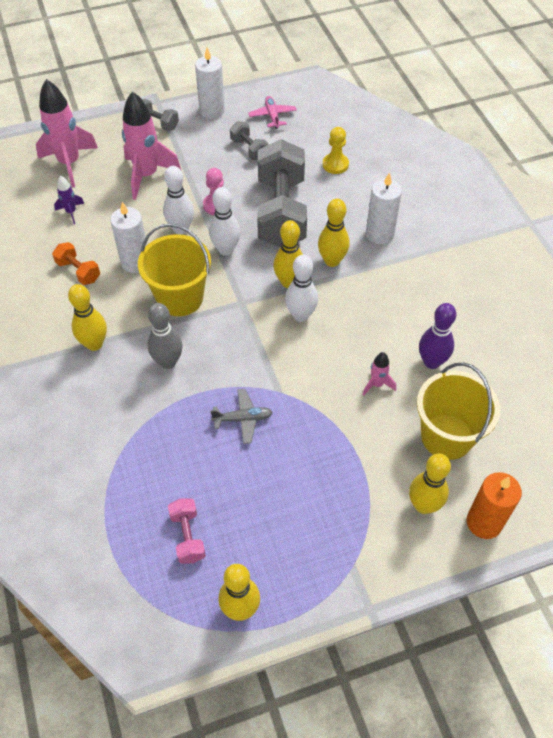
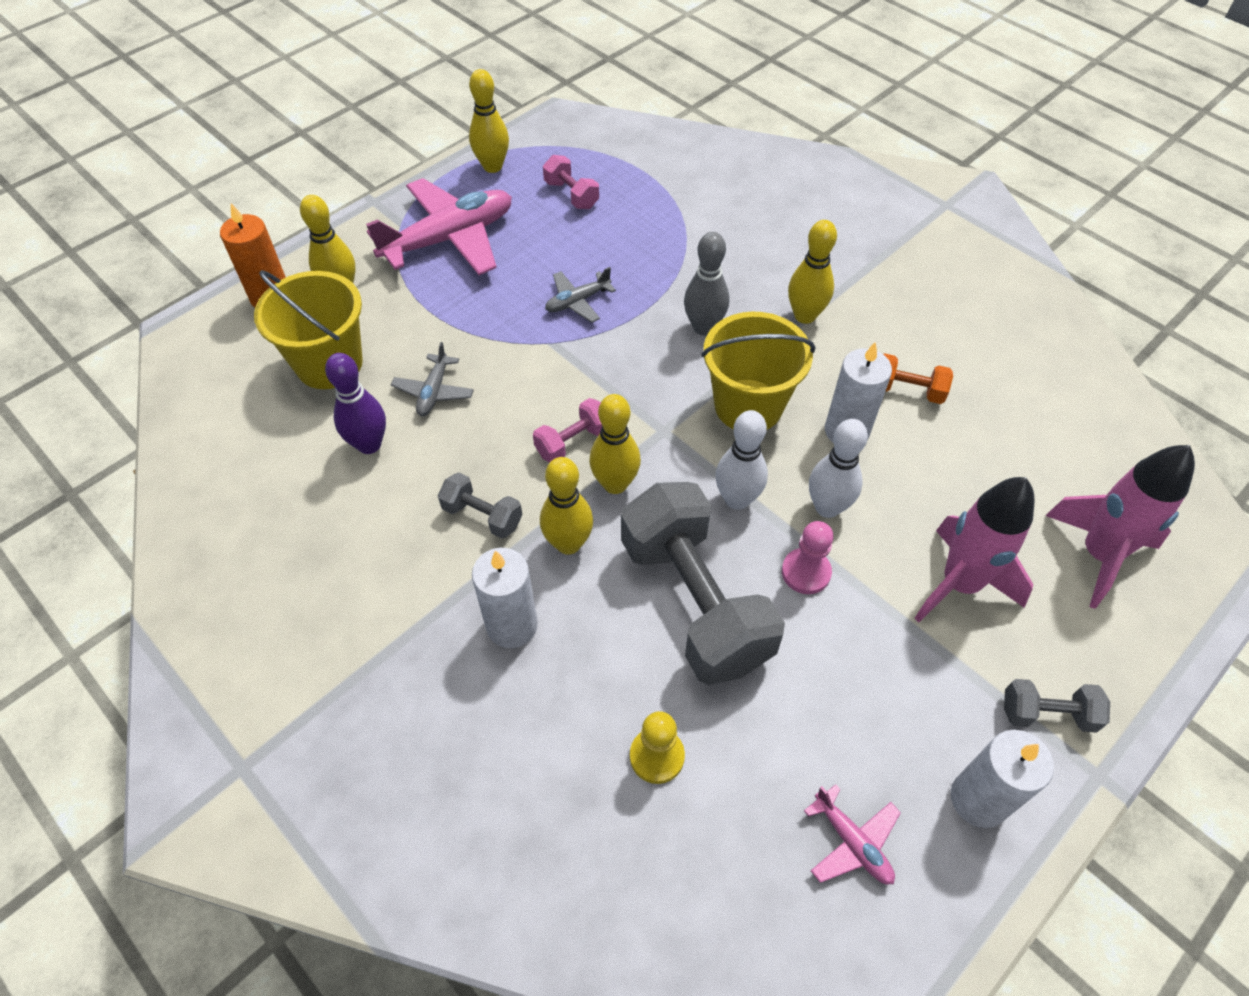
camera: 155 degrees right, 0 degrees up
(71, 212) = (1005, 470): purple rocket -> none
(249, 149) = (836, 723): grey dumbbell -> grey dumbbell (482, 516)
(300, 315) = (573, 442): white bowling pin -> pink dumbbell
(316, 527) = (449, 239): none -> pink plane
(377, 384) = (434, 391): pink rocket -> grey plane

